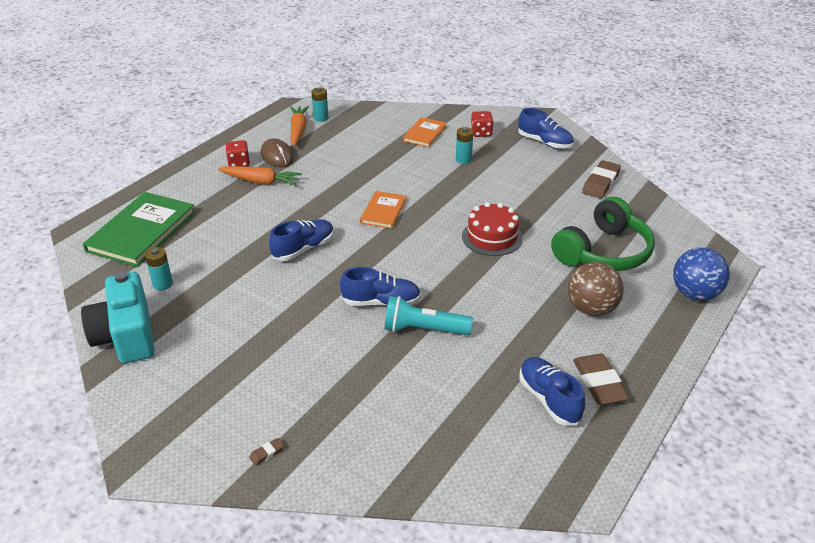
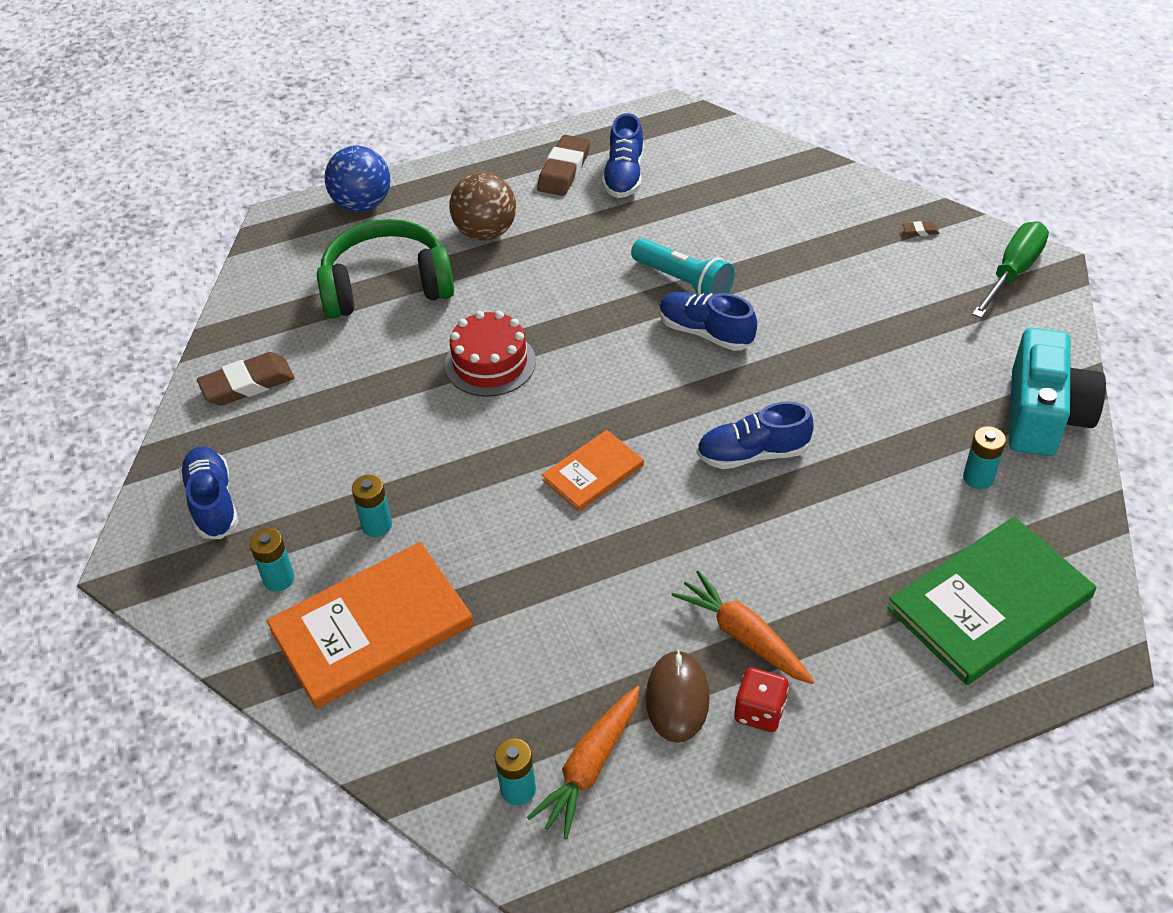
camera: 145 degrees left, 10 degrees up
(172, 445) = (1012, 272): none -> green screwdriver
(424, 134) = (371, 627): orange book -> orange book, size x1.82
(481, 133) = (279, 579): red dice -> turquoise battery

